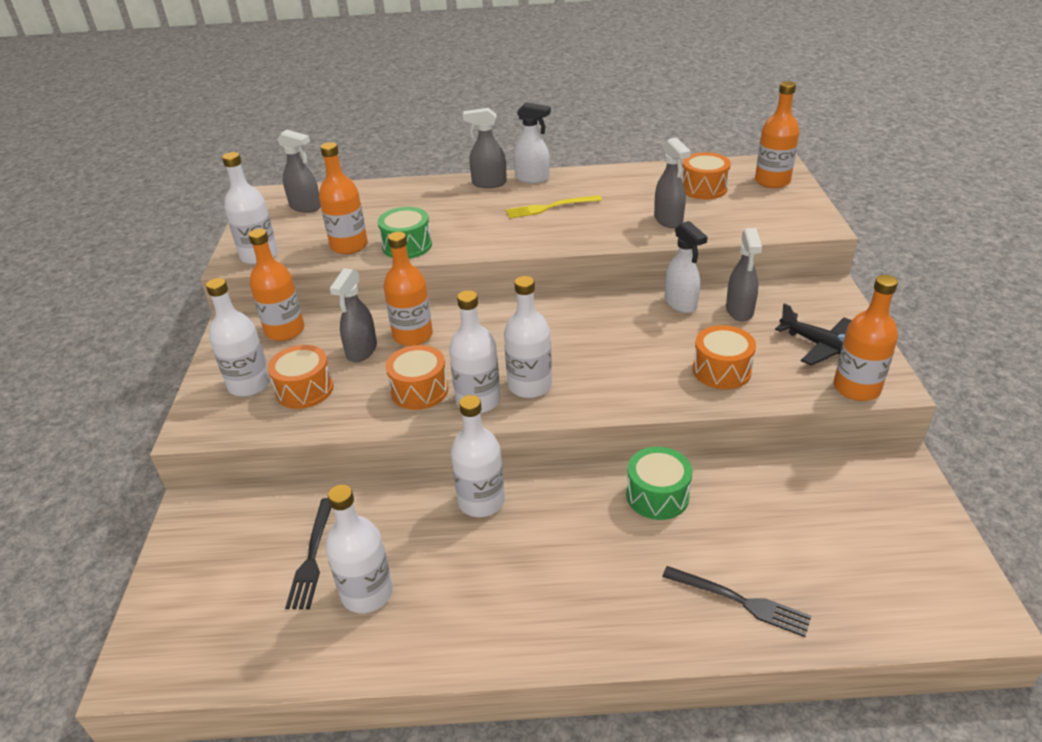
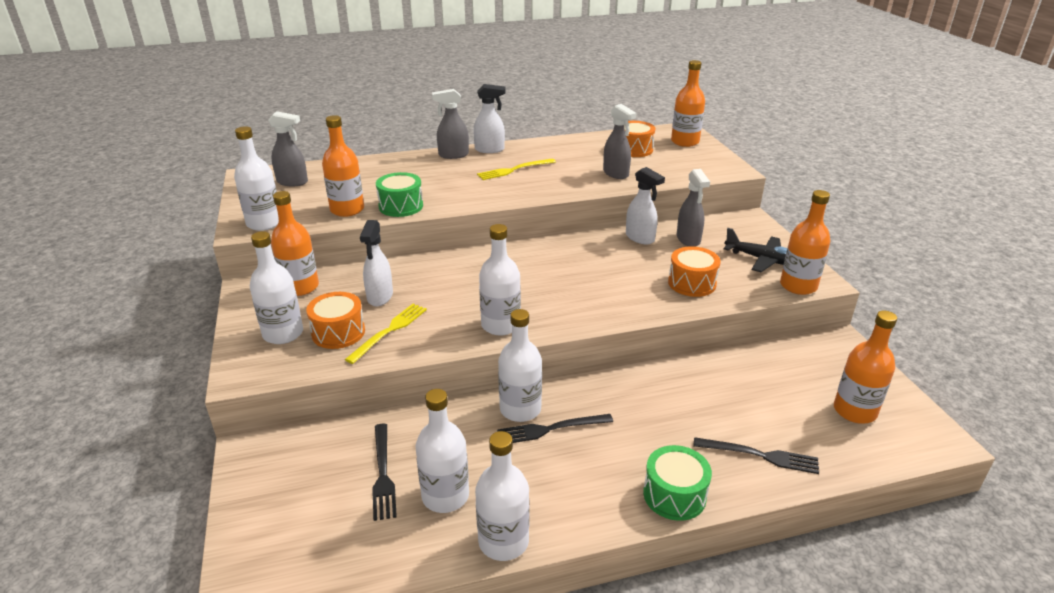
camera: 15 degrees left, 5 degrees down
(357, 394) = (389, 331): none -> yellow fork
(361, 351) = (380, 297): grey spray bottle -> white spray bottle
(413, 335) = (422, 280): orange bottle -> orange bottle (854, 411)
(419, 390) = (445, 322): orange drum -> none
(506, 530) = (550, 429): none -> black fork
(529, 385) = (540, 309): white bottle -> white bottle (503, 541)
(657, 495) = (665, 386): green drum -> green drum (674, 495)

